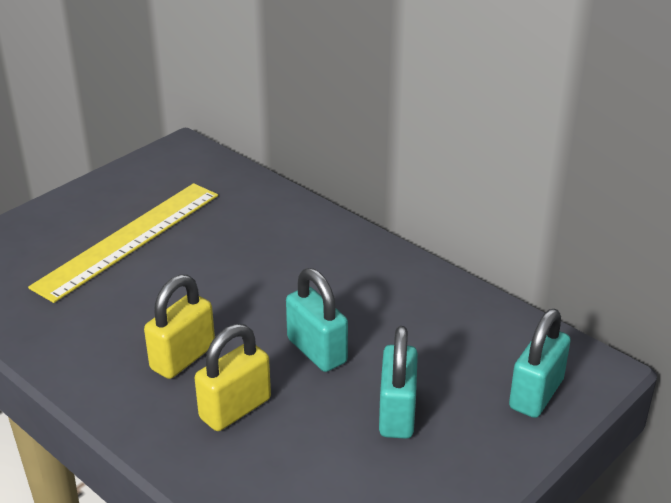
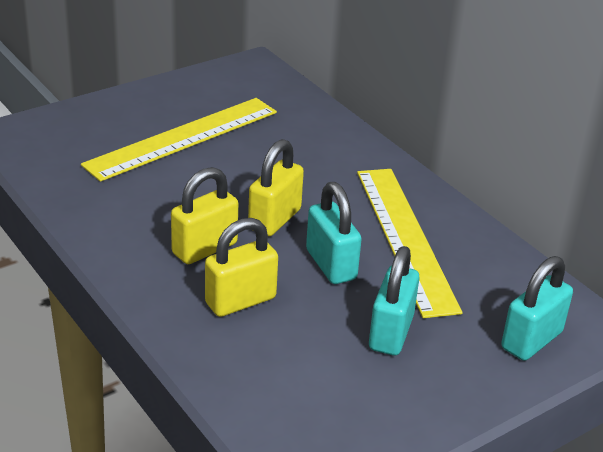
camera: 10 degrees right, 0 degrees up
(246, 312) = (274, 219): none -> yellow padlock
(383, 308) = (405, 238): none -> yellow ruler

